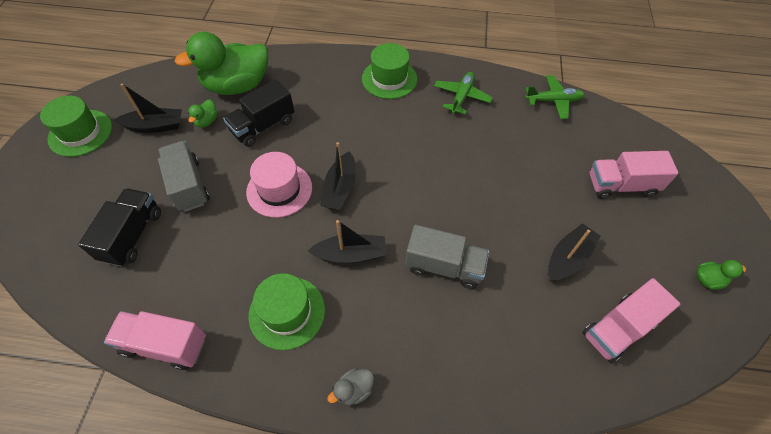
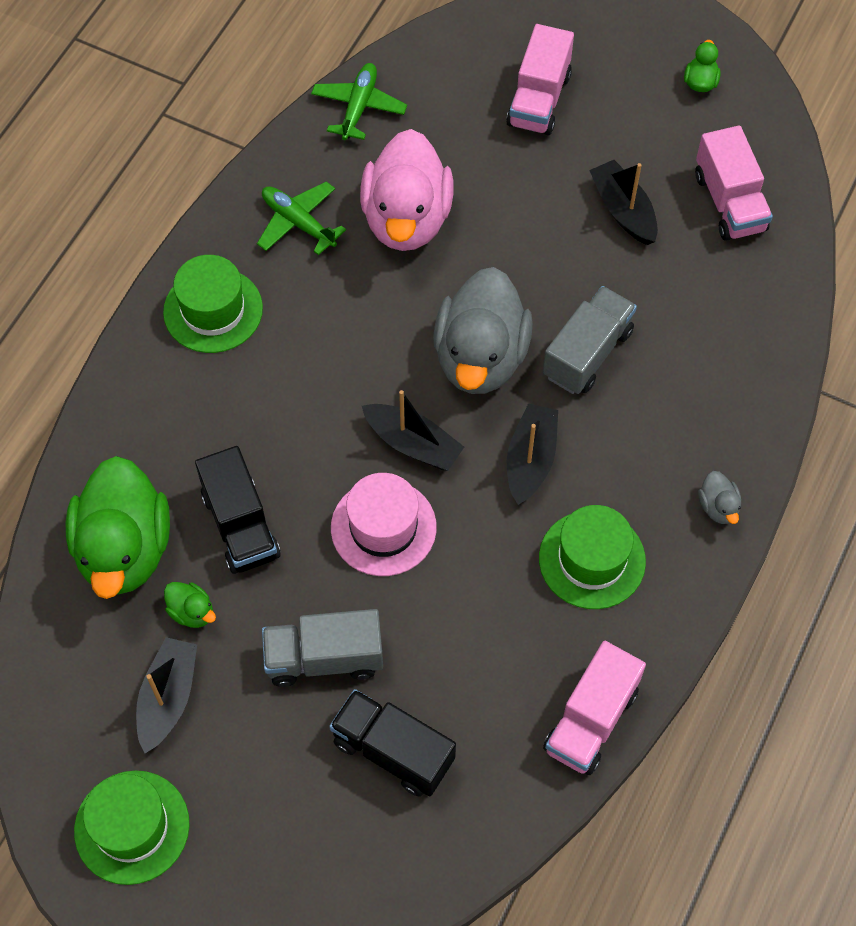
camera: 70 degrees left, 5 degrees up
(414, 206) = (480, 357): none -> grey duck
(492, 143) = (407, 219): none -> pink duck

